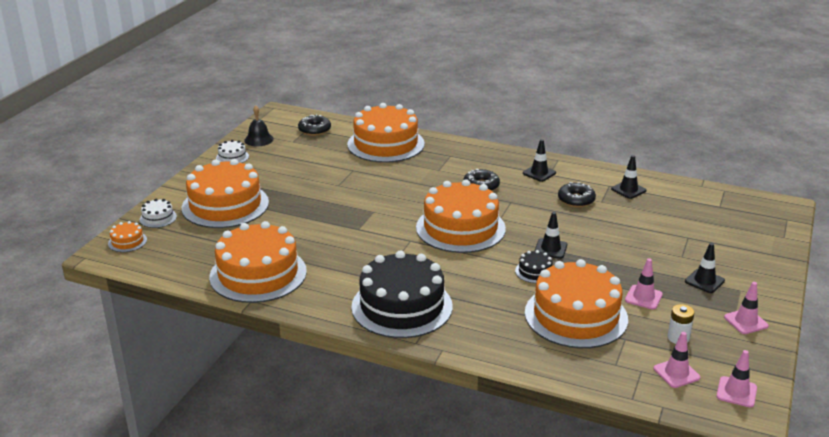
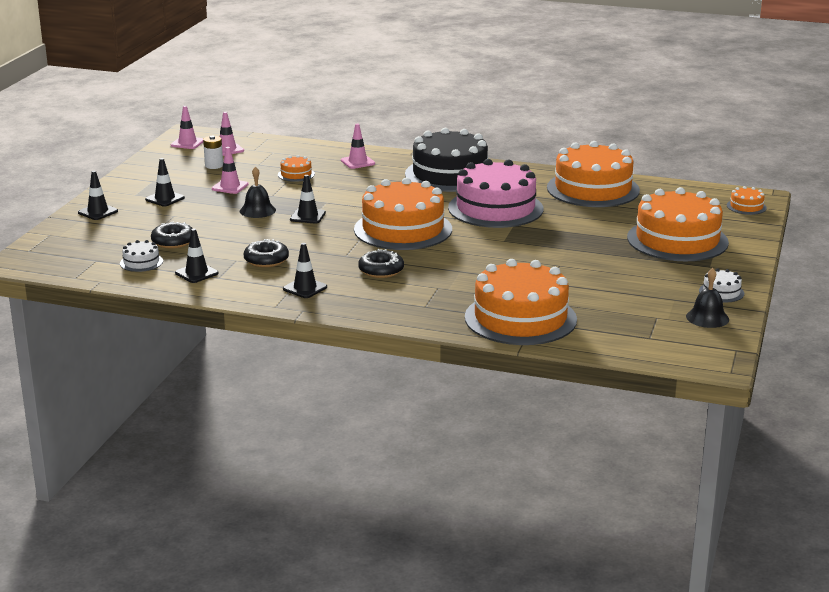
camera: 175 degrees right, 5 degrees down
(158, 218) = (739, 226): white cake -> white cake (141, 262)
(314, 130) = (636, 335): black donut -> black donut (173, 242)
(368, 251) = (495, 208): none -> pink cake
(535, 272) = (327, 199): black cake -> none
(576, 316) = (296, 174): orange cake -> orange cake, size x0.41
(601, 259) = (257, 210): none -> black bell
(746, 321) = (148, 176): pink traffic cone -> pink traffic cone (357, 162)
(761, 264) = (98, 212): none -> black traffic cone

